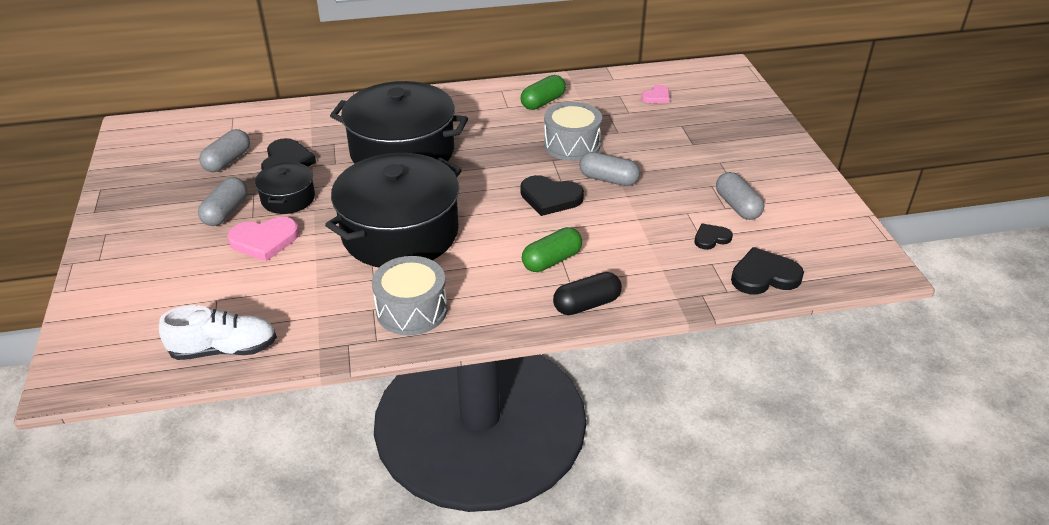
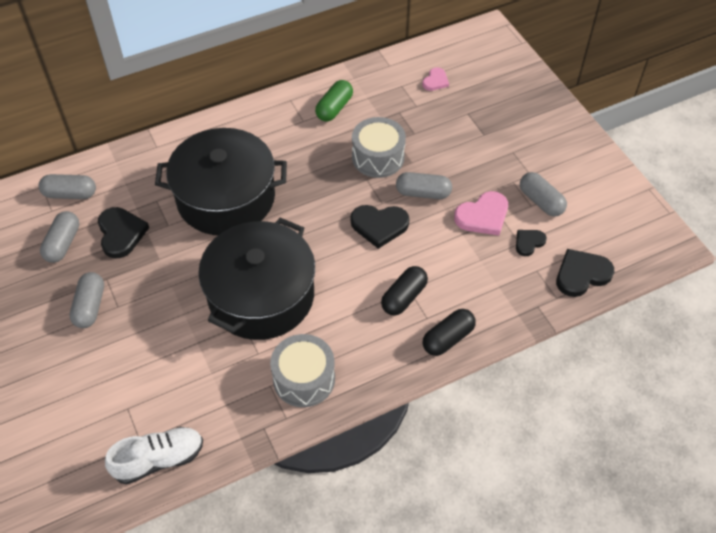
camera: 15 degrees left, 15 degrees up
(255, 126) = (70, 194): none -> grey capsule
(264, 240) = (141, 332): pink heart -> pink heart (483, 216)
(288, 198) = (142, 278): black pot -> none
(552, 260) = (404, 297): green capsule -> black capsule

